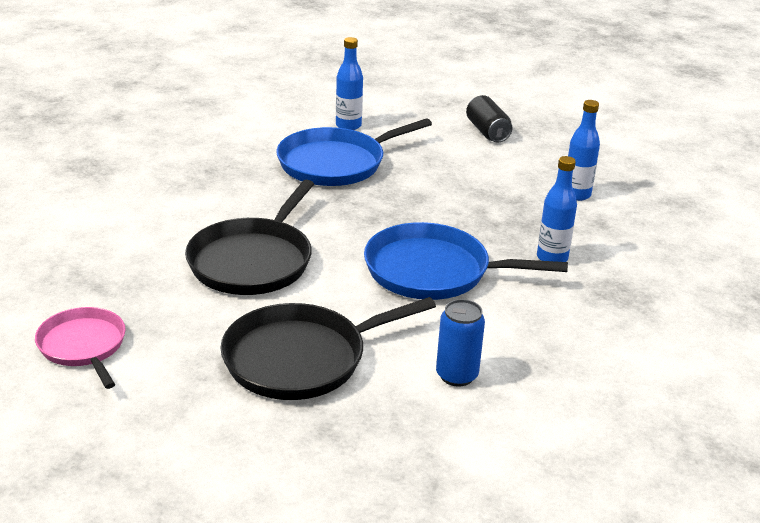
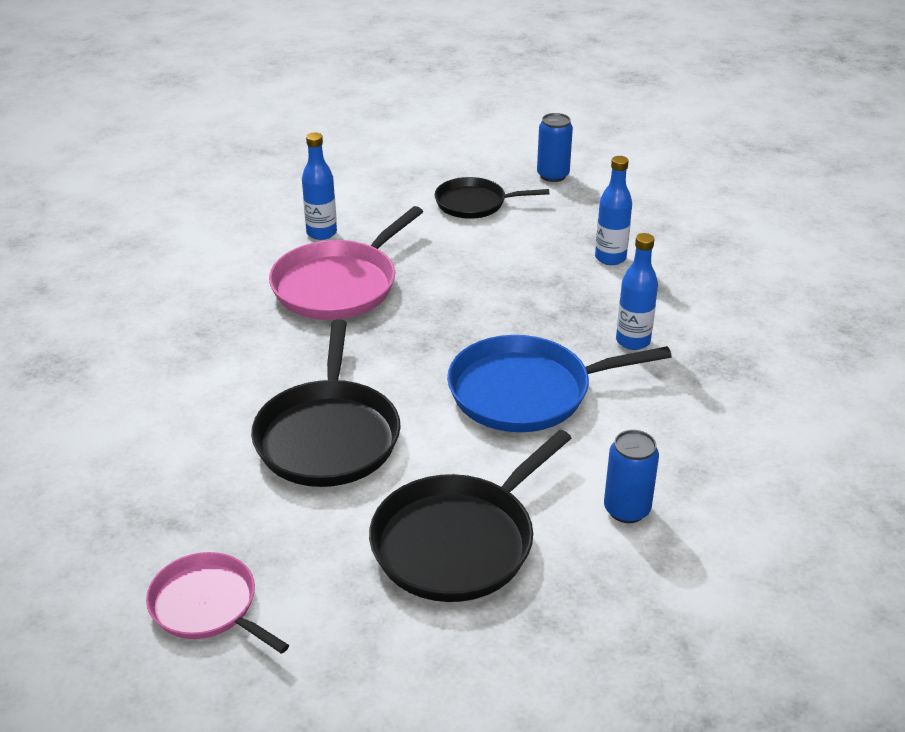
camera: 20 degrees left, 5 degrees up
(336, 163) = (339, 285): blue pan -> pink pan
(487, 132) = (474, 203): black can -> black pan
(569, 126) = (553, 175): none -> blue can

